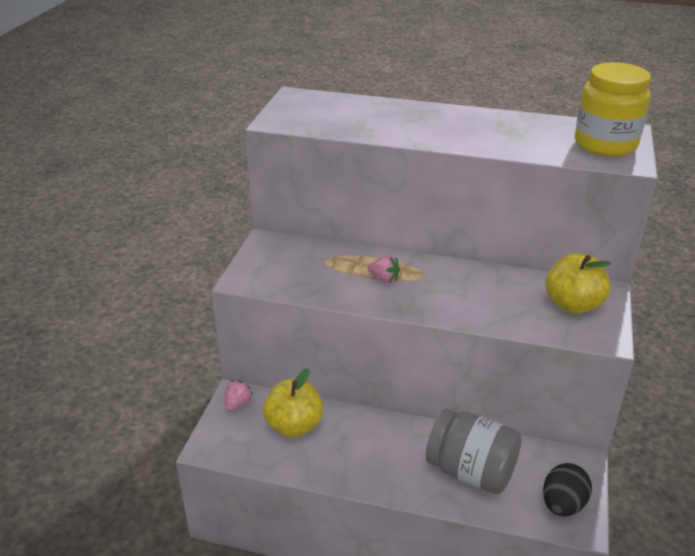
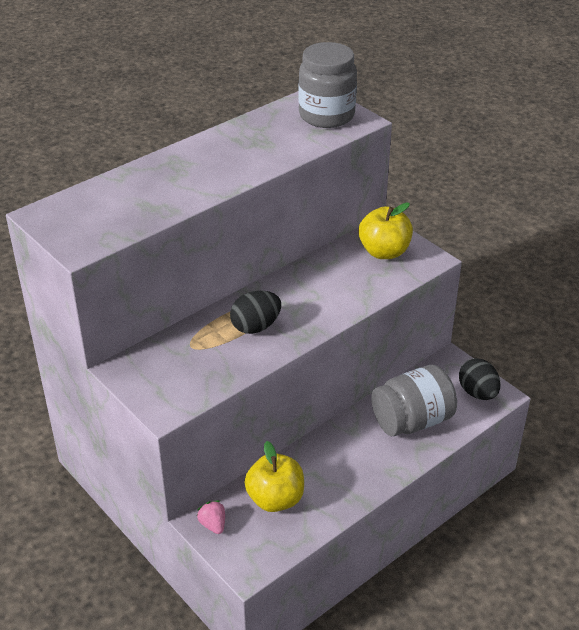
camera: 55 degrees left, 5 degrees up
(384, 279) = (256, 326): pink strawberry -> black egg
(605, 145) = (326, 115): yellow jar -> grey jar

